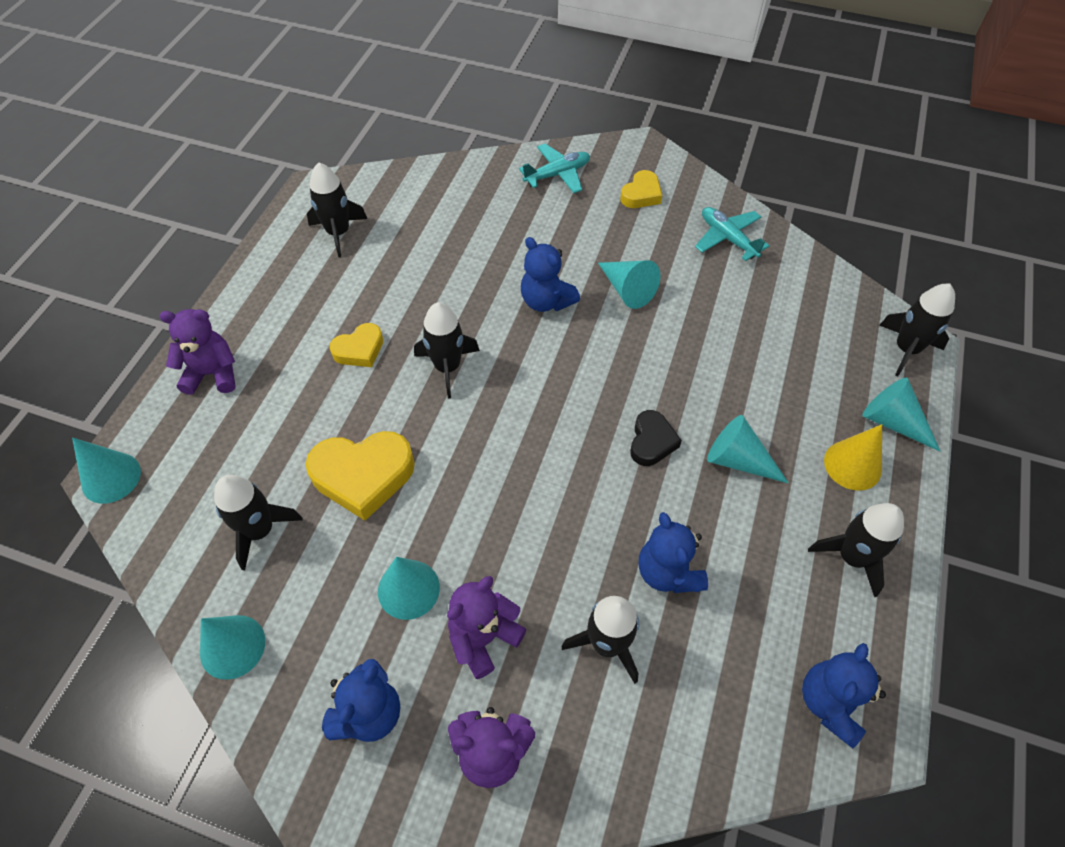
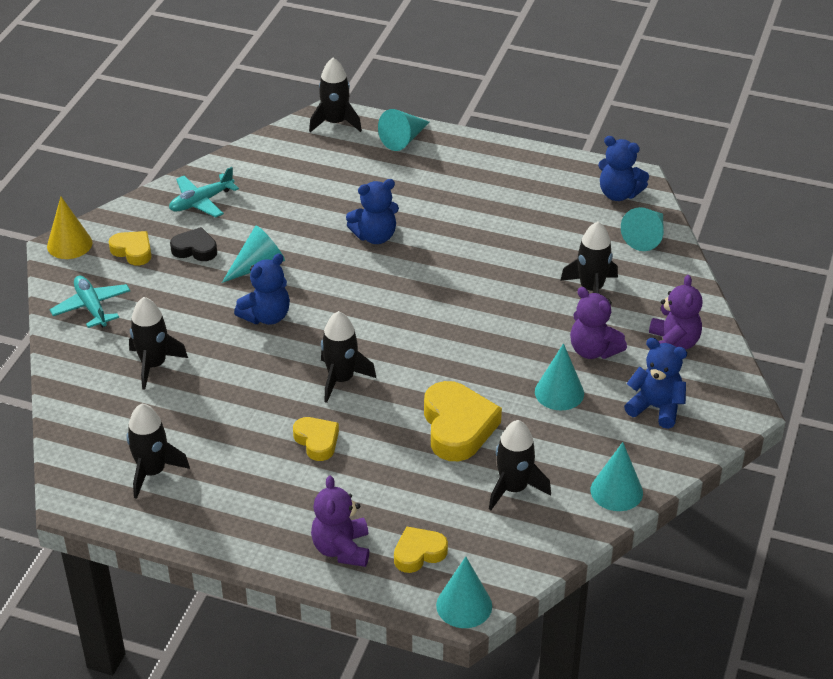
camera: 90 degrees left, 15 degrees down
(190, 438) = (418, 553): none -> yellow heart
(651, 442) = (422, 259): black heart -> black heart (195, 249)
(668, 572) = (534, 257): blue teddy bear -> blue teddy bear (375, 236)
(738, 460) = (438, 216): turquoise cone -> turquoise cone (646, 236)
(852, 465) = (442, 162): yellow cone -> yellow cone (69, 244)
(852, 557) = (516, 172): black rocket -> black rocket (153, 365)

